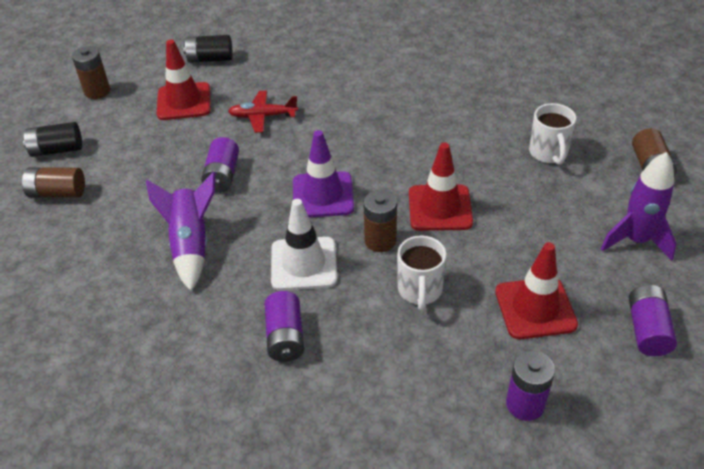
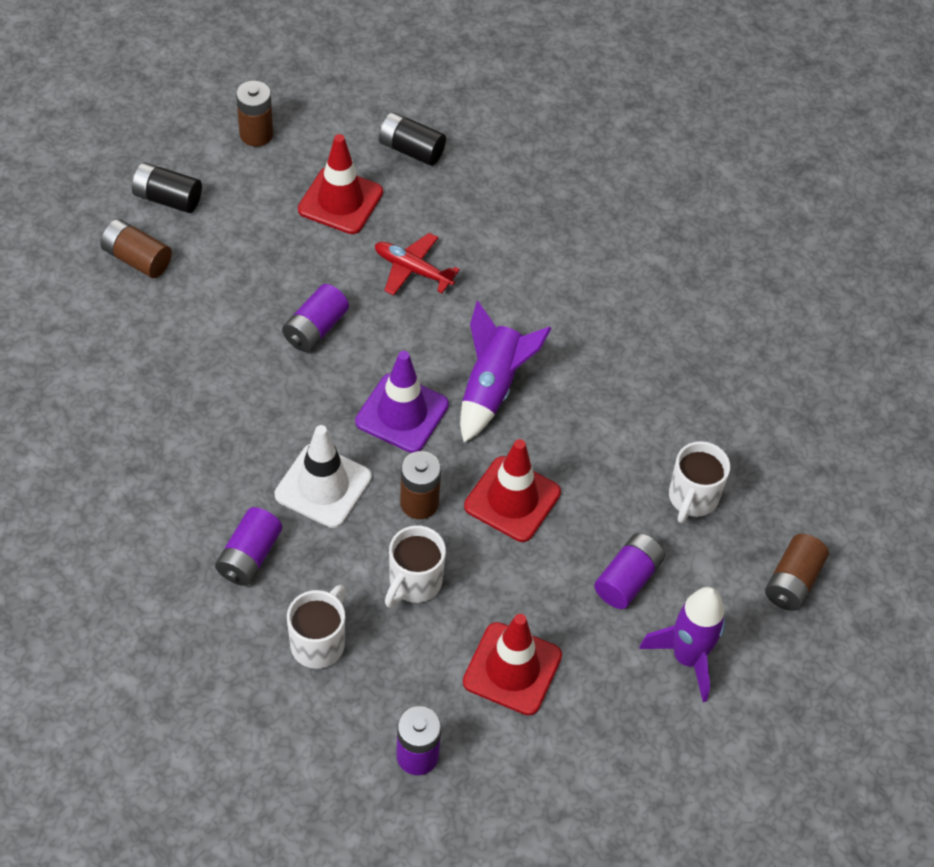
camera: 25 degrees right, 10 degrees up
(191, 245) = (229, 399): purple rocket -> purple rocket (492, 388)
(386, 367) = (319, 643): none -> white mug
(647, 330) = (603, 757): purple battery -> purple battery (627, 579)

